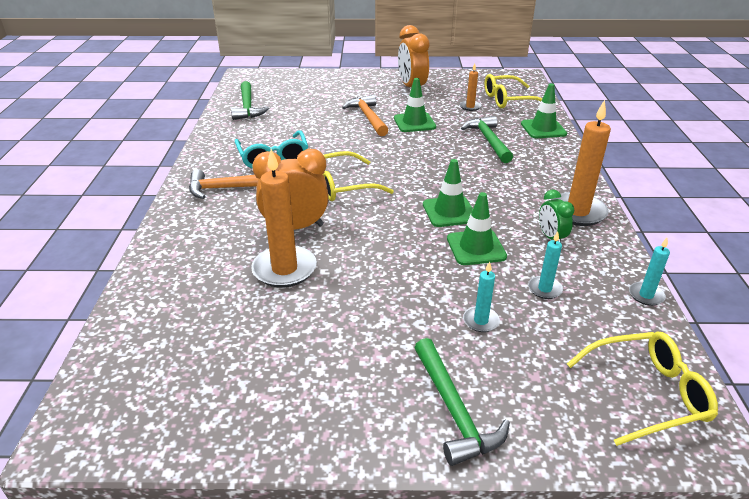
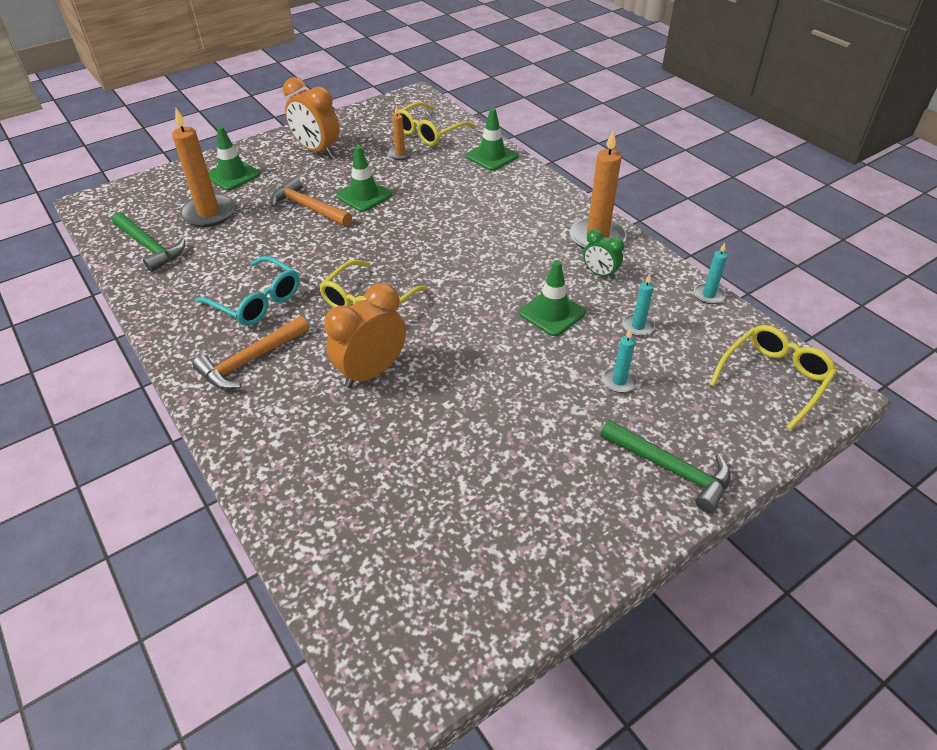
camera: 35 degrees left, 10 degrees up
(284, 269) = (410, 421): orange candle -> orange candle (209, 213)
(449, 212) = (496, 286): green traffic cone -> green traffic cone (233, 175)
(488, 141) = (456, 190): green hammer -> none

